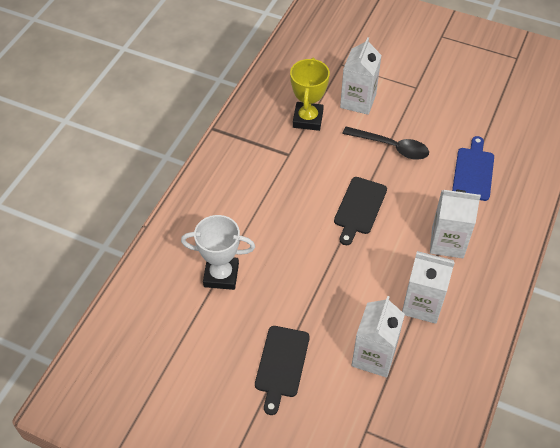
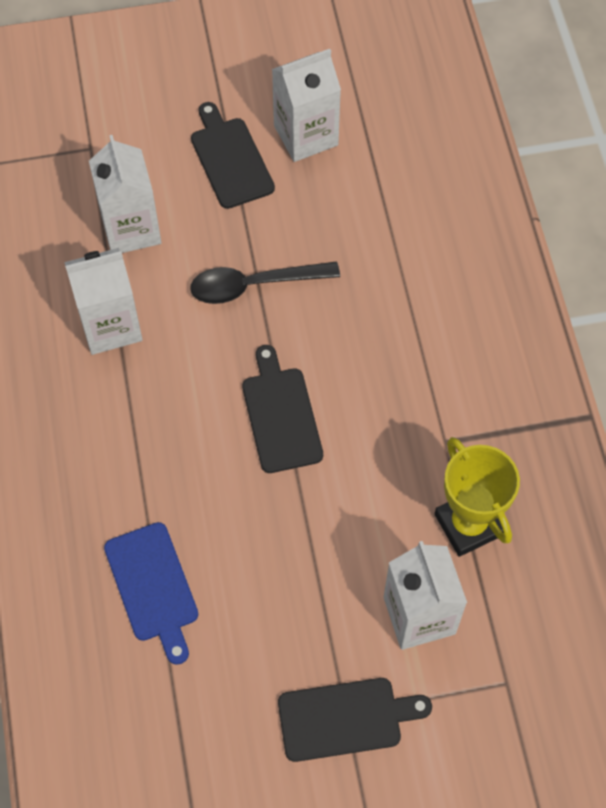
camera: 145 degrees right, 10 degrees up
(221, 275) = (383, 215): white trophy -> none
(391, 147) = (305, 554): black spoon -> black spoon (254, 285)
(417, 86) = (346, 718): none -> black cutting board
(447, 242) = (126, 436): white carton -> white carton (306, 135)

